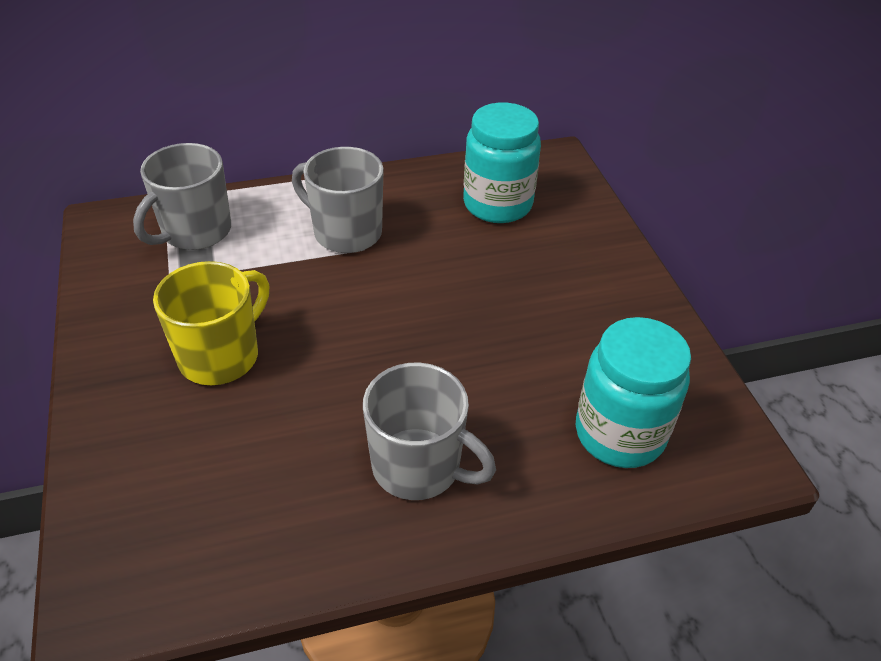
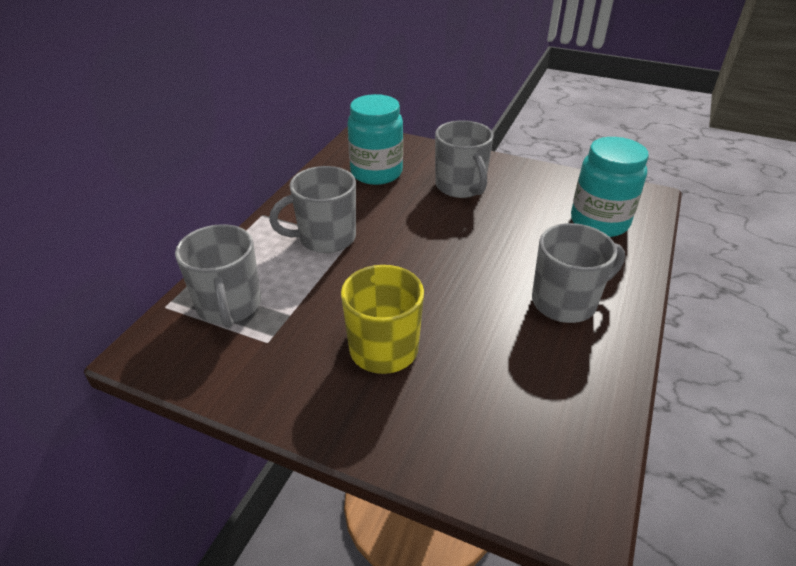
camera: 50 degrees left, 5 degrees down
(549, 278) = (461, 187): none -> grey mug

